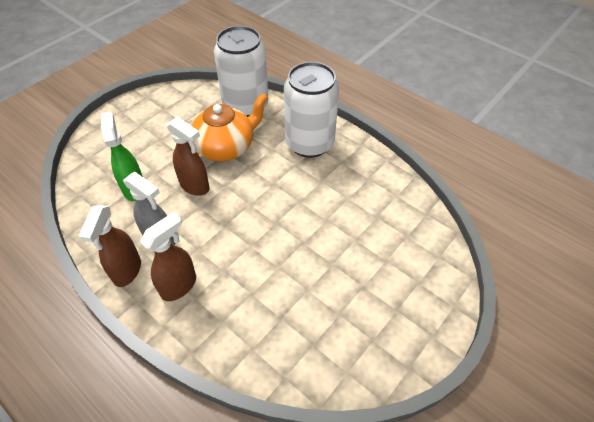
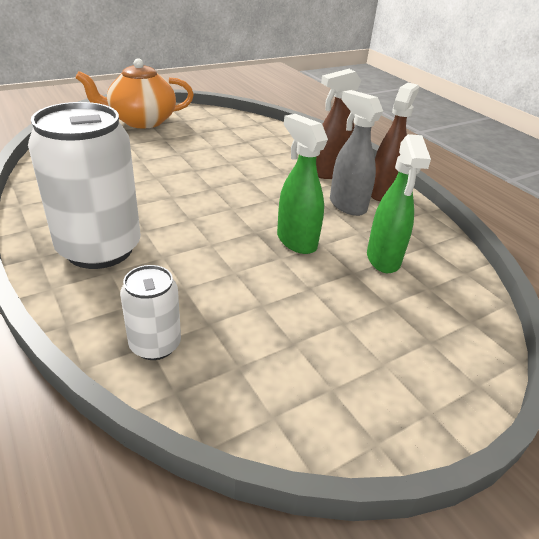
camera: 165 degrees left, 15 degrees down
(195, 186) = (296, 241): brown spray bottle -> green spray bottle
(226, 147) = (232, 278): orange teapot -> orange teapot (141, 121)
(245, 105) = (155, 344): white can -> white can, size x0.50

